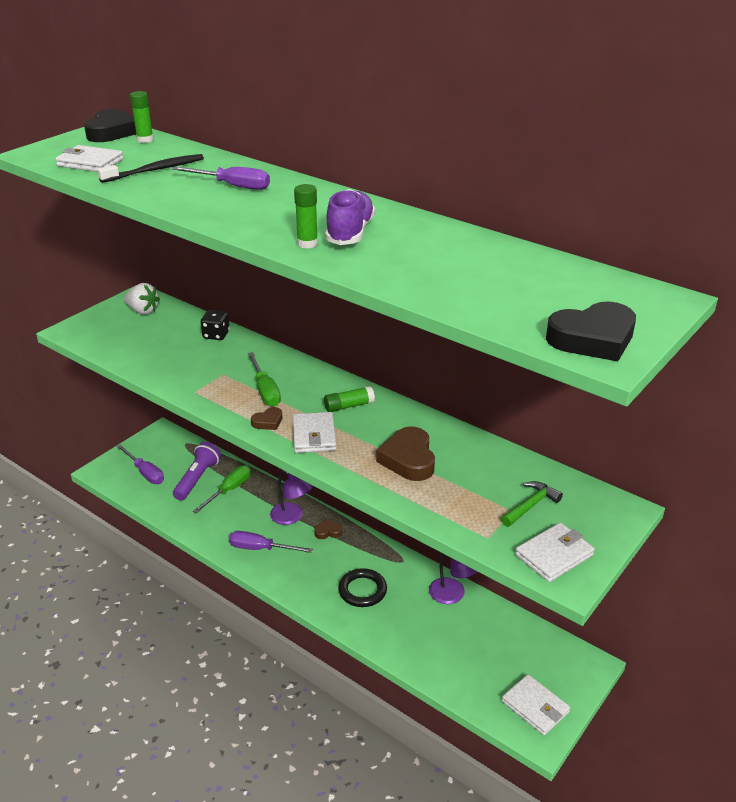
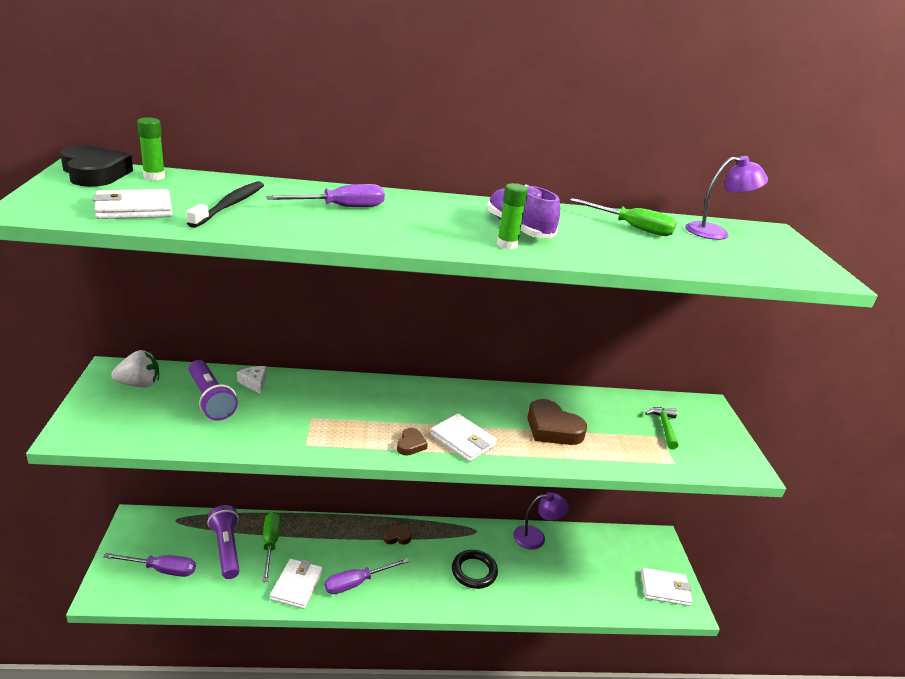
camera: 45 degrees left, 5 degrees down
(173, 337) = (210, 400): none -> purple flashlight
(216, 335) = (254, 383): black dice -> white cheese
(265, 391) = (370, 418): green screwdriver -> green screwdriver (632, 227)
(292, 517) = (354, 540): purple lamp -> purple lamp (715, 232)
(328, 532) = (397, 537): brown heart -> brown heart turned 45 degrees clockwise
(349, 406) = (455, 404): green glue stick -> none
(554, 555) = (721, 455): white wallet -> white wallet (297, 585)
(593, 339) = (799, 266): black heart -> none

